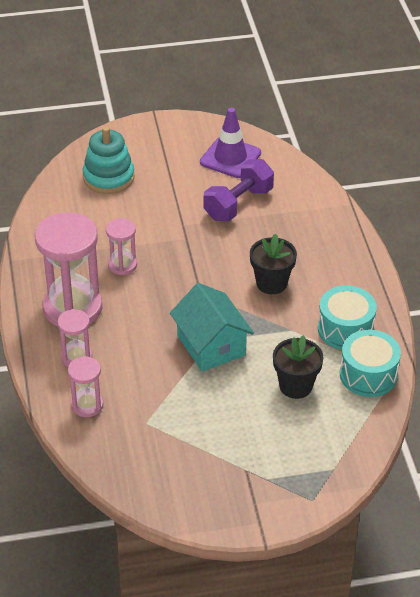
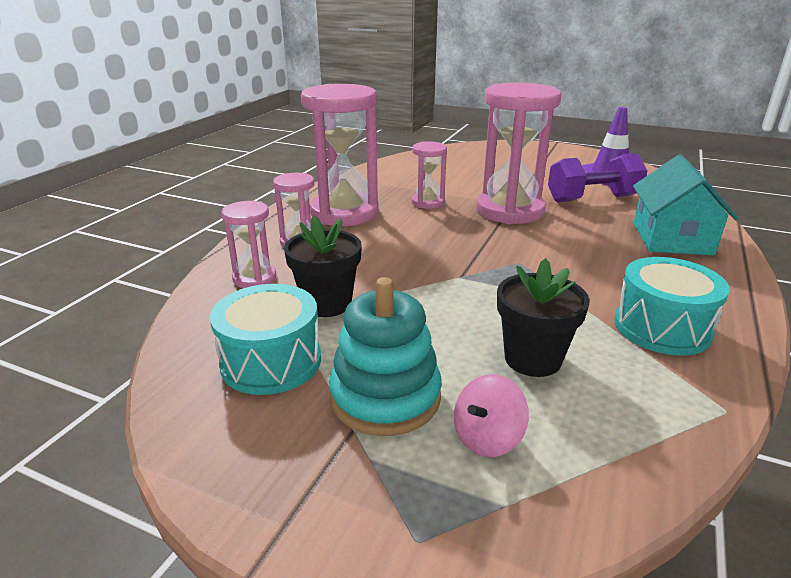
camera: 35 degrees right, 15 degrees down
(108, 177) = (478, 160): turquoise stacking toy -> turquoise stacking toy (385, 397)
(190, 248) = (509, 211): none -> pink hourglass
(211, 345) = (454, 280): turquoise house -> turquoise house (671, 238)
(271, 283) = (582, 257): black flower pot -> black flower pot (327, 304)
(306, 443) = (487, 438): none -> pink spinning top
(368, 375) = (671, 392): turquoise drum -> turquoise drum (271, 361)

